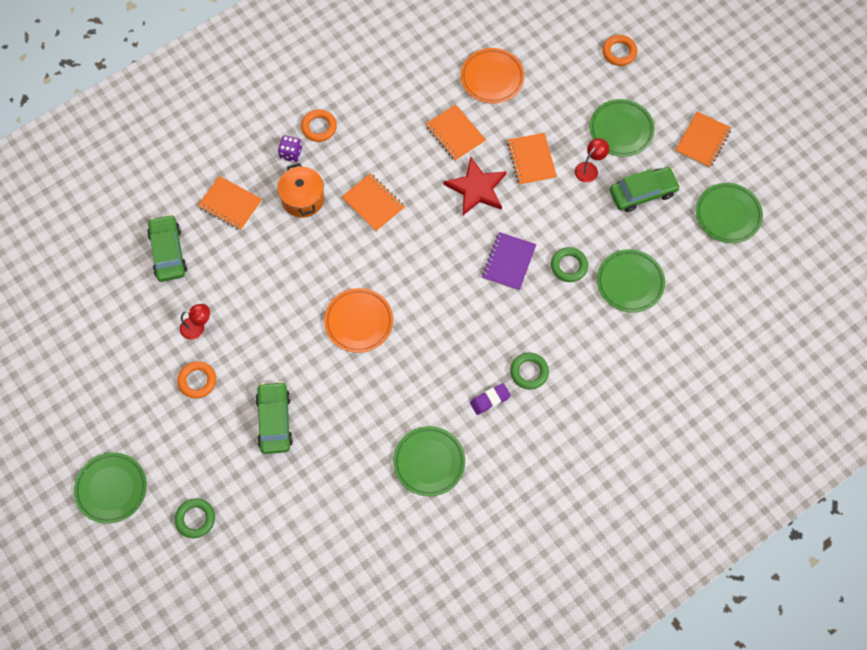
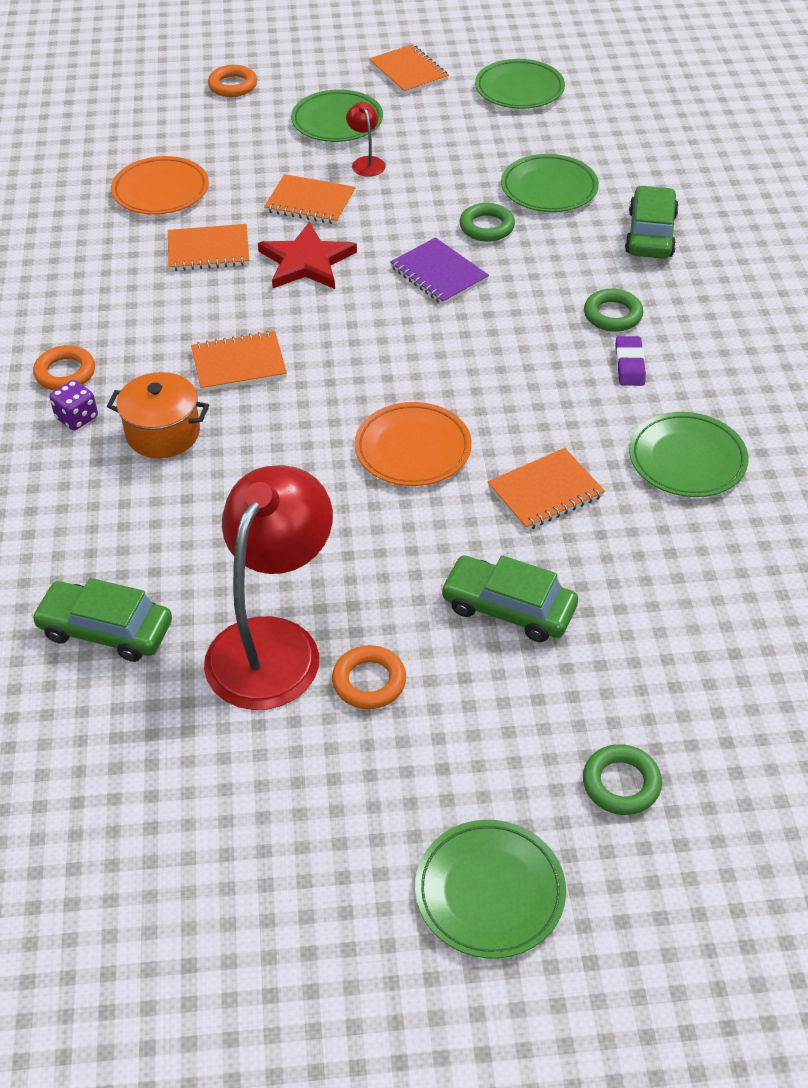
camera: 60 degrees left, 20 degrees down
(197, 327) = (273, 643): red lamp -> red lamp, size x2.44
(230, 204) = (94, 519): orange notebook -> orange notebook (545, 492)
(642, 193) = (436, 136): green car -> green car (650, 234)

